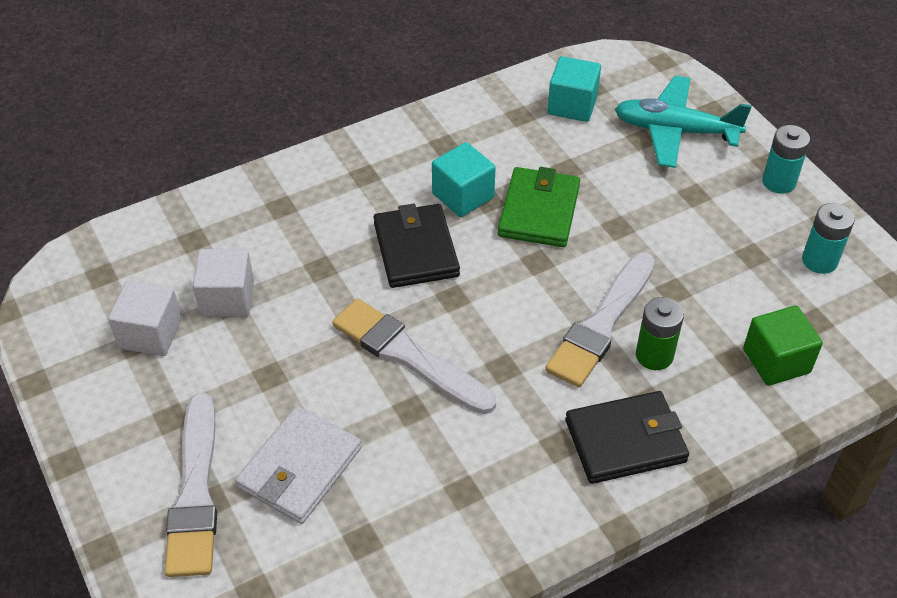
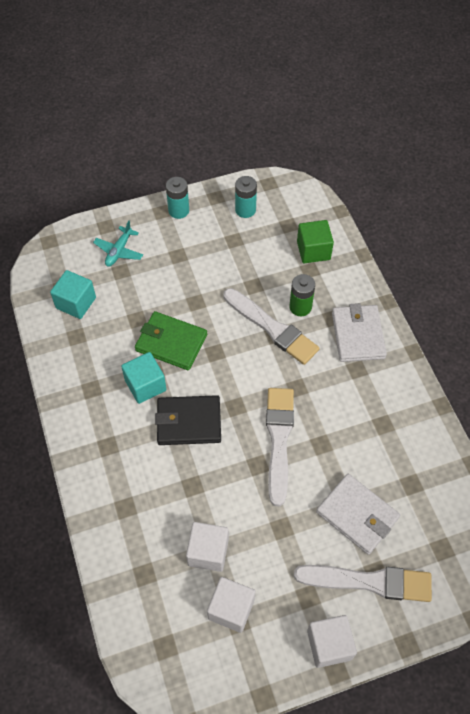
camera: 80 degrees left, 10 degrees up
(102, 450) = (329, 645): none -> white cube
(408, 355) = (279, 440): white brush -> white brush turned 135 degrees clockwise
(625, 441) = (358, 335): black wallet -> white wallet
(675, 131) = (119, 251): turquoise plane -> turquoise plane, size x0.59

